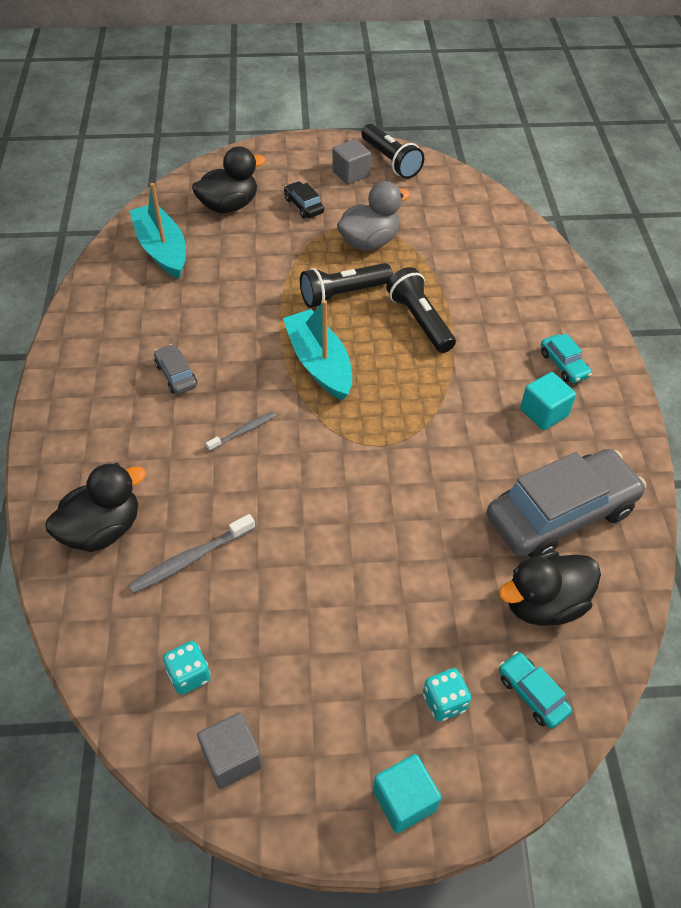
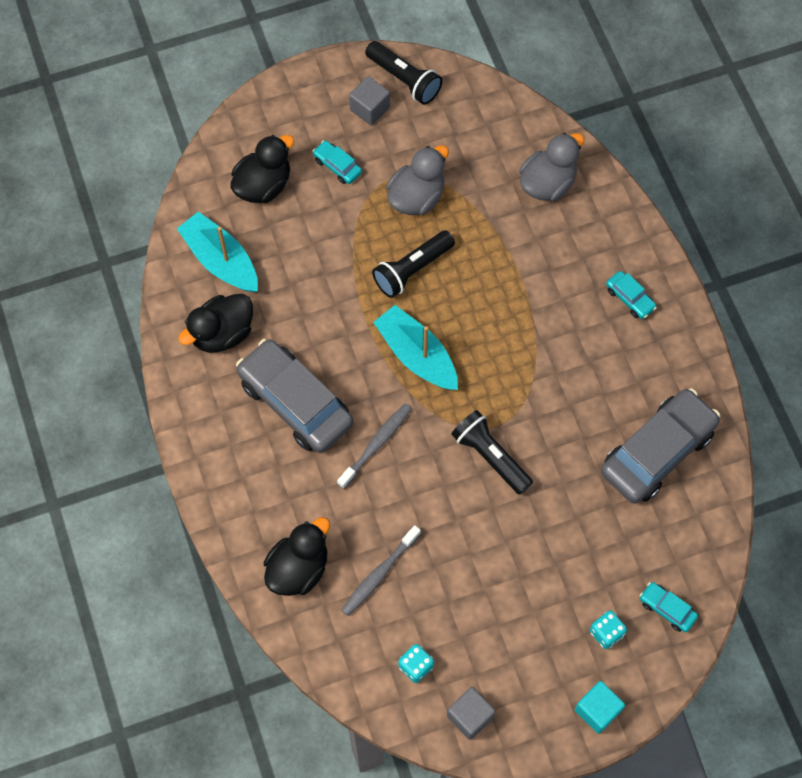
camera: 15 degrees left, 15 degrees up
(176, 375) = (295, 403): grey car -> grey car, size x2.29
(243, 431) = (376, 444): grey toothbrush -> grey toothbrush, size x1.59
(303, 206) = (337, 166): black car -> turquoise car
(419, 321) = (491, 282): black flashlight -> black flashlight (490, 456)
(502, 257) = (547, 183): none -> grey duck
(543, 412) = (623, 355): turquoise cube -> none
(543, 603) = (660, 534): black duck -> black duck (222, 333)

